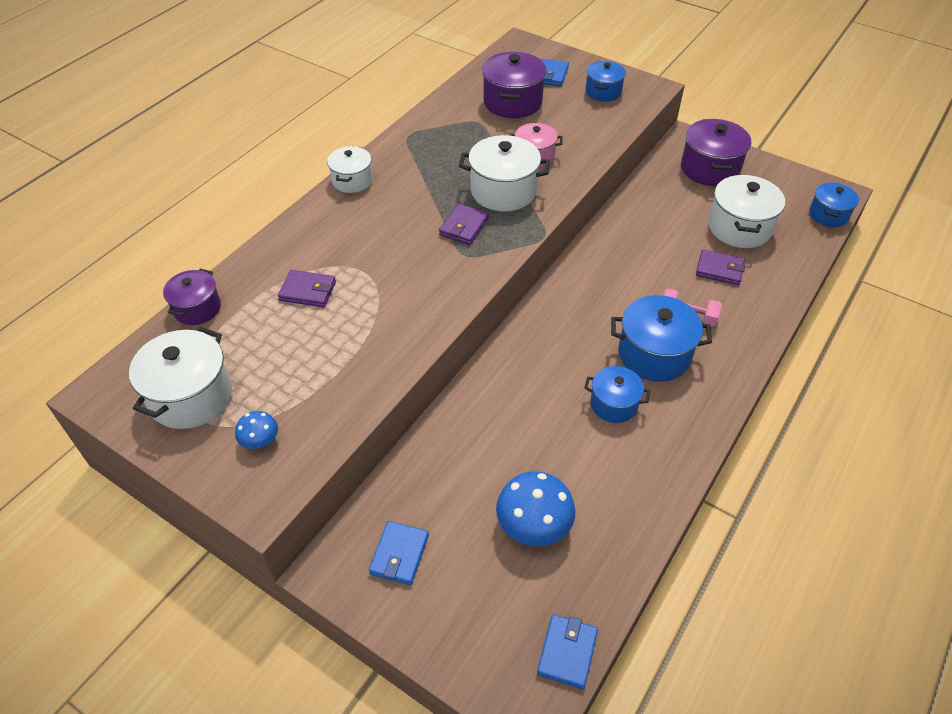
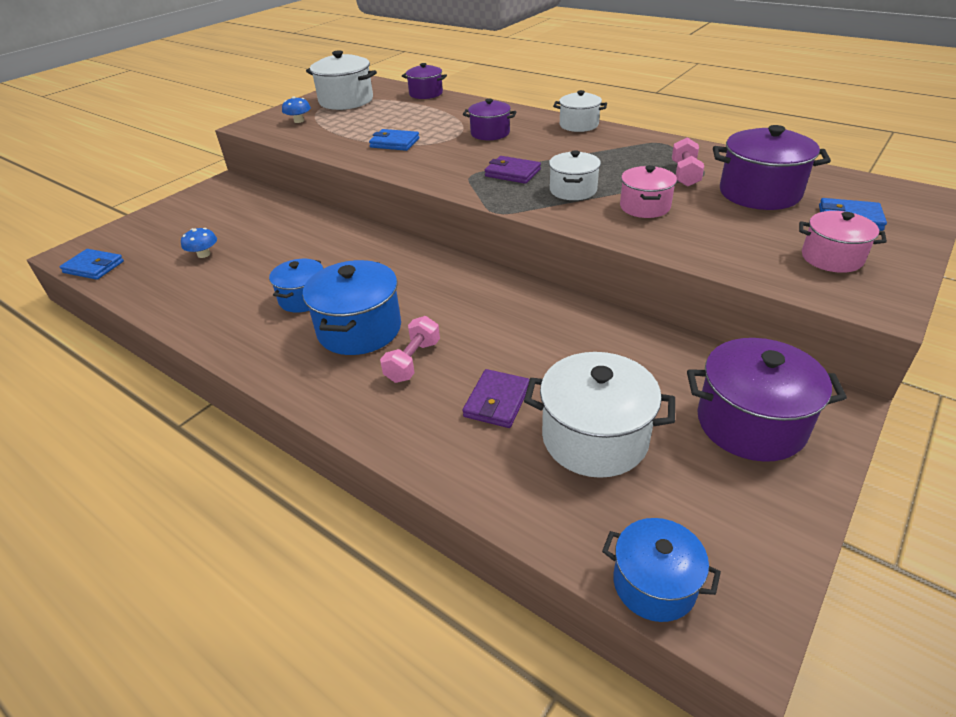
camera: 95 degrees right, 10 degrees down
(308, 291) = (435, 121): purple wallet -> none
(359, 244) = (490, 133): none -> purple pot
(399, 554) = (217, 204): blue wallet -> blue wallet (394, 143)
(477, 131) = (685, 174): none -> pink dumbbell
(503, 191) = (573, 190): white pot -> white pot, size x0.62
(533, 525) = (204, 254): blue mushroom -> blue mushroom, size x0.54
(603, 92) = (832, 258): blue pot -> pink pot

